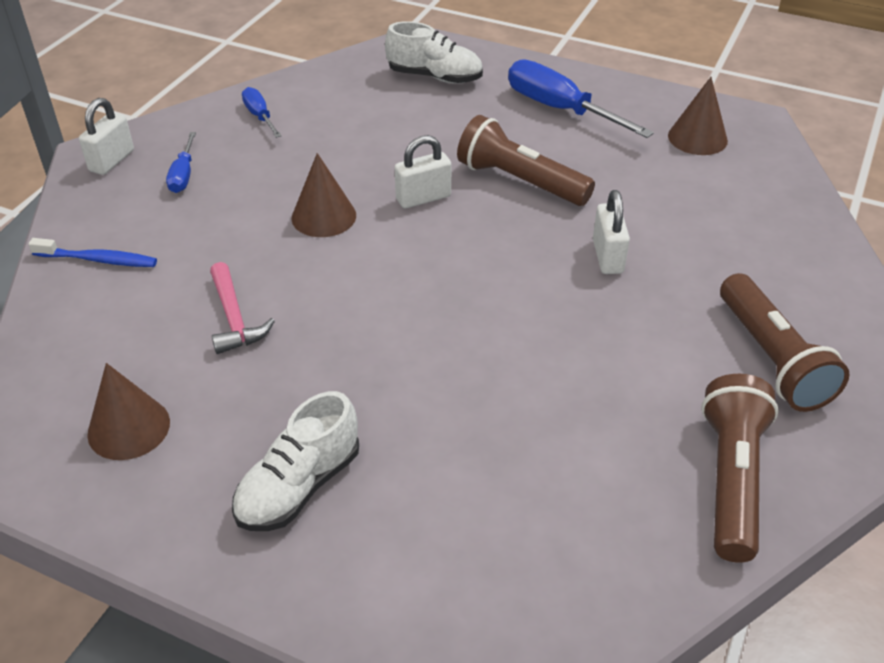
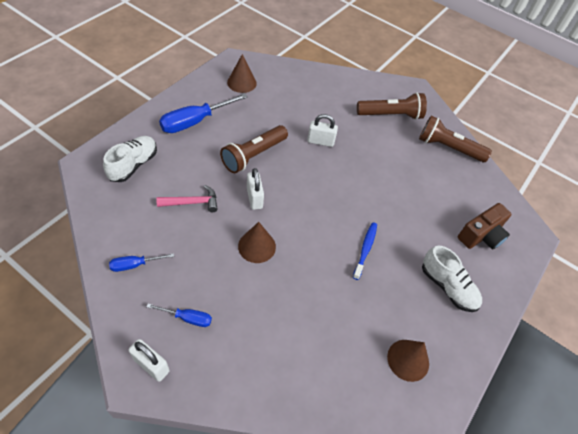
camera: 85 degrees left, 10 degrees up
(98, 260) = (264, 375): blue toothbrush -> blue toothbrush (365, 249)
(234, 318) = (333, 302): pink hammer -> pink hammer (192, 202)
(463, 554) = (481, 235): none -> brown camera

